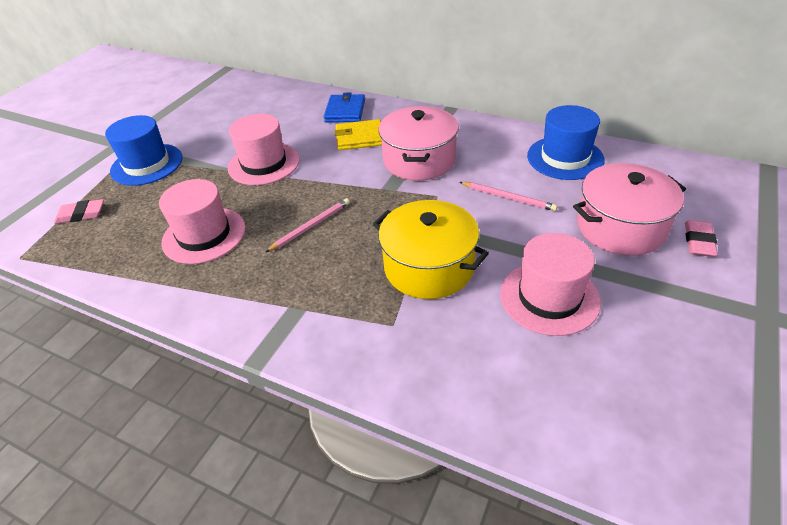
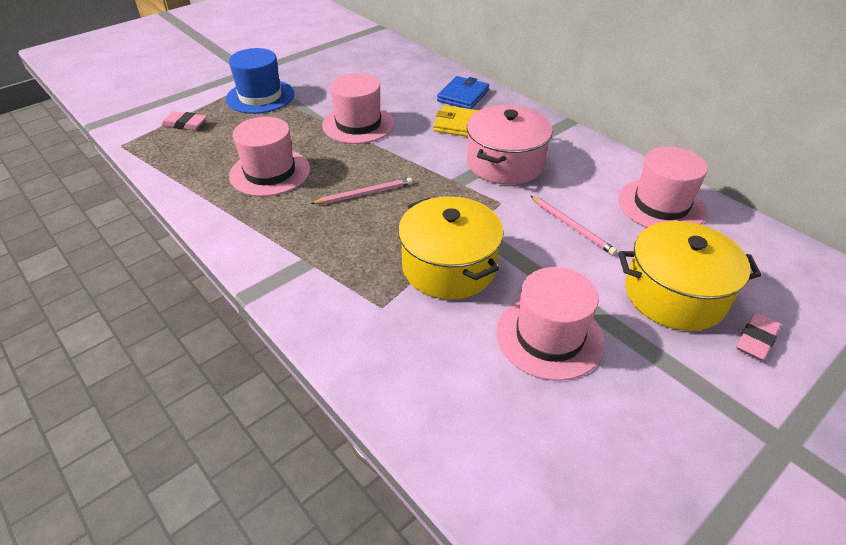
camera: 20 degrees right, 0 degrees up
(565, 158) = (661, 205): blue hat -> pink hat
(620, 227) = (674, 295): pink pot -> yellow pot

